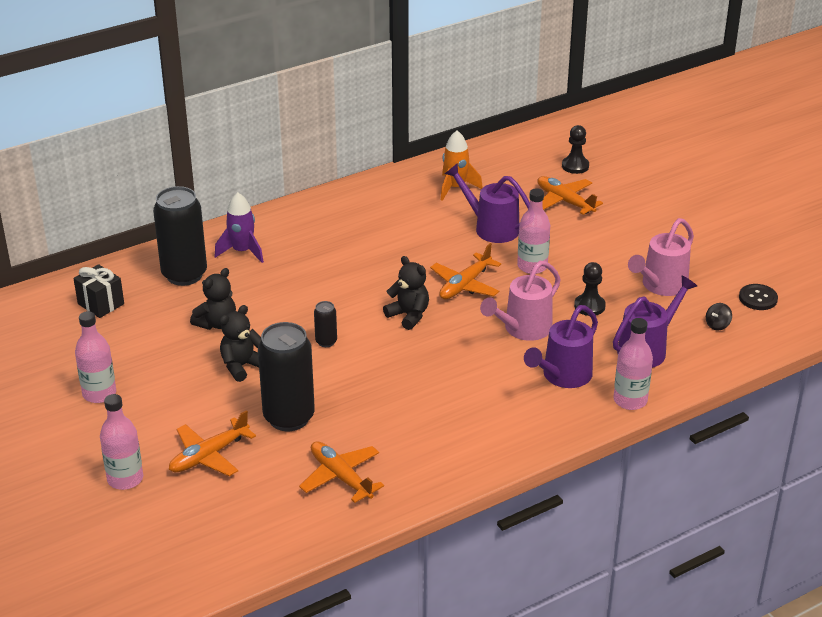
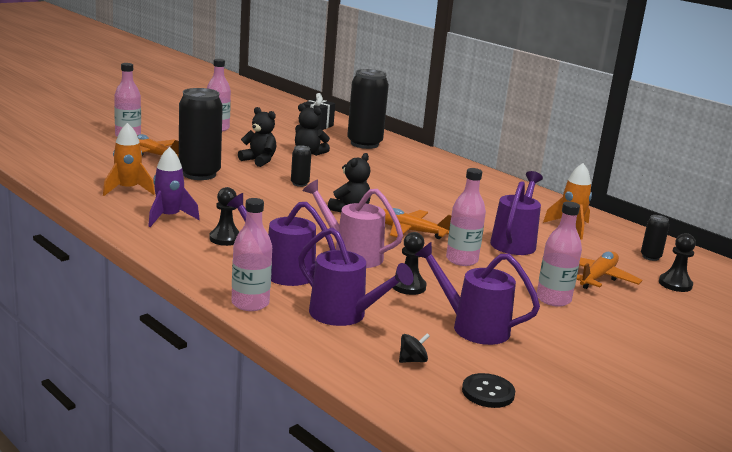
camera: 75 degrees right, 15 degrees down
(242, 251) = (406, 158): purple rocket -> purple rocket (169, 217)
(340, 477) = (128, 190): orange plane -> orange rocket
(486, 407) = (225, 239): none -> black pawn
(521, 162) = (650, 257): none -> black can
(608, 234) = (553, 299): none -> pink bottle
(660, 286) = (472, 327): pink watering can -> purple watering can
(717, 325) = (412, 360): black spinning top -> black spinning top turned 120 degrees clockwise

